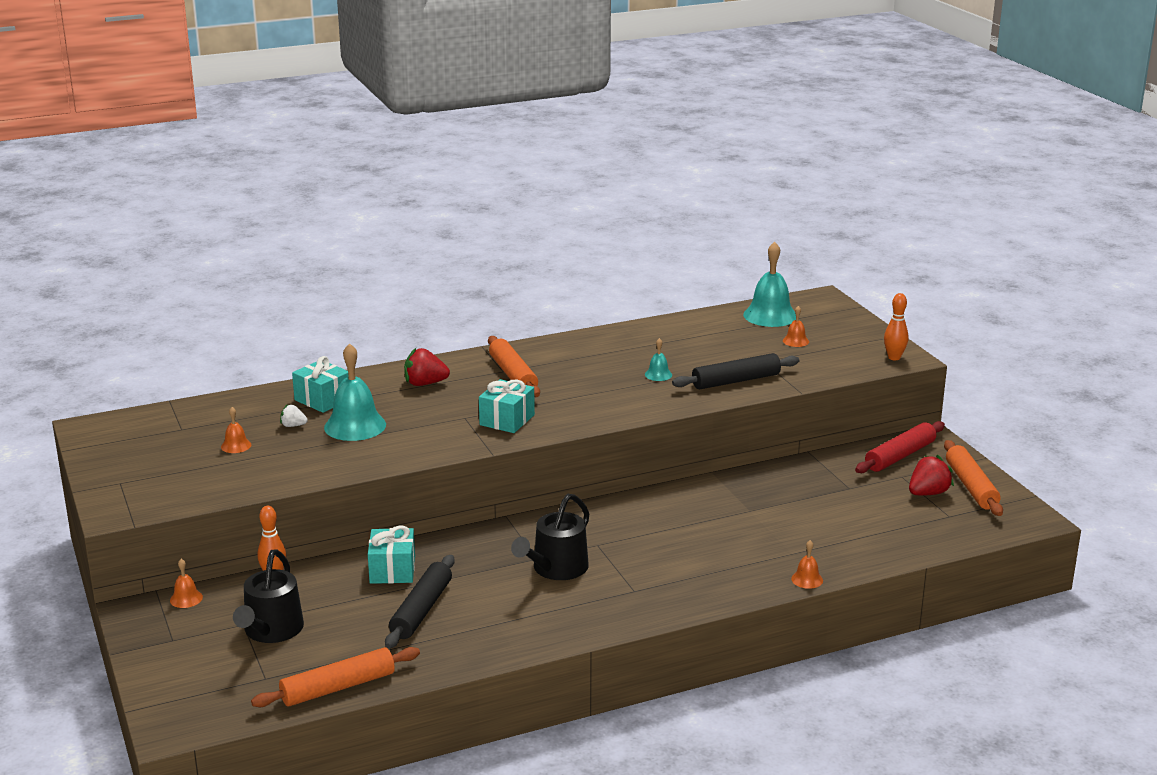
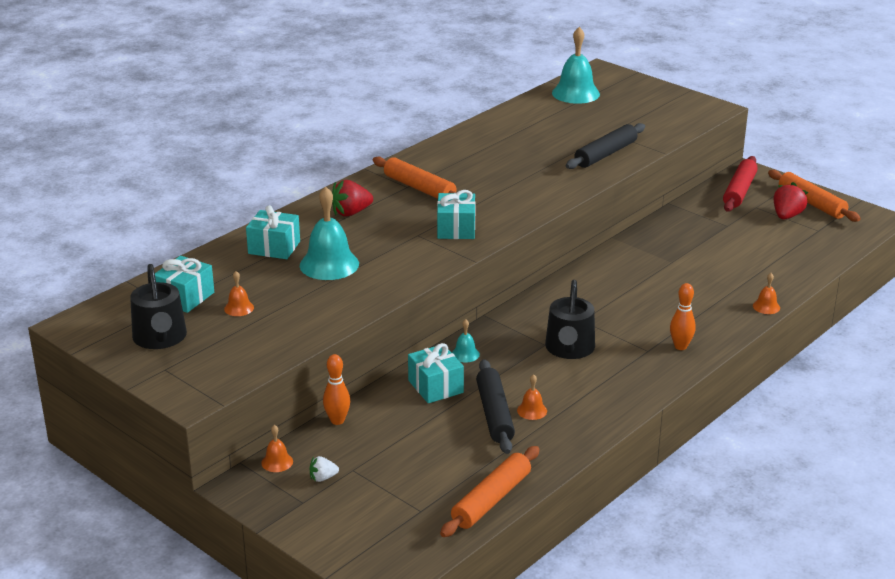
camera: 25 degrees left, 5 degrees up
(201, 425) = (185, 297): none -> turquoise gift
(271, 631) = (384, 468): black watering can -> black watering can (160, 338)
(293, 426) = (272, 277): white strawberry -> white strawberry (323, 478)
(658, 374) = (539, 162): turquoise bell -> turquoise bell (465, 354)
(795, 341) = (617, 111): orange bell -> orange bell (532, 410)
(894, 357) = (704, 109): orange bowling pin -> orange bowling pin (680, 346)

